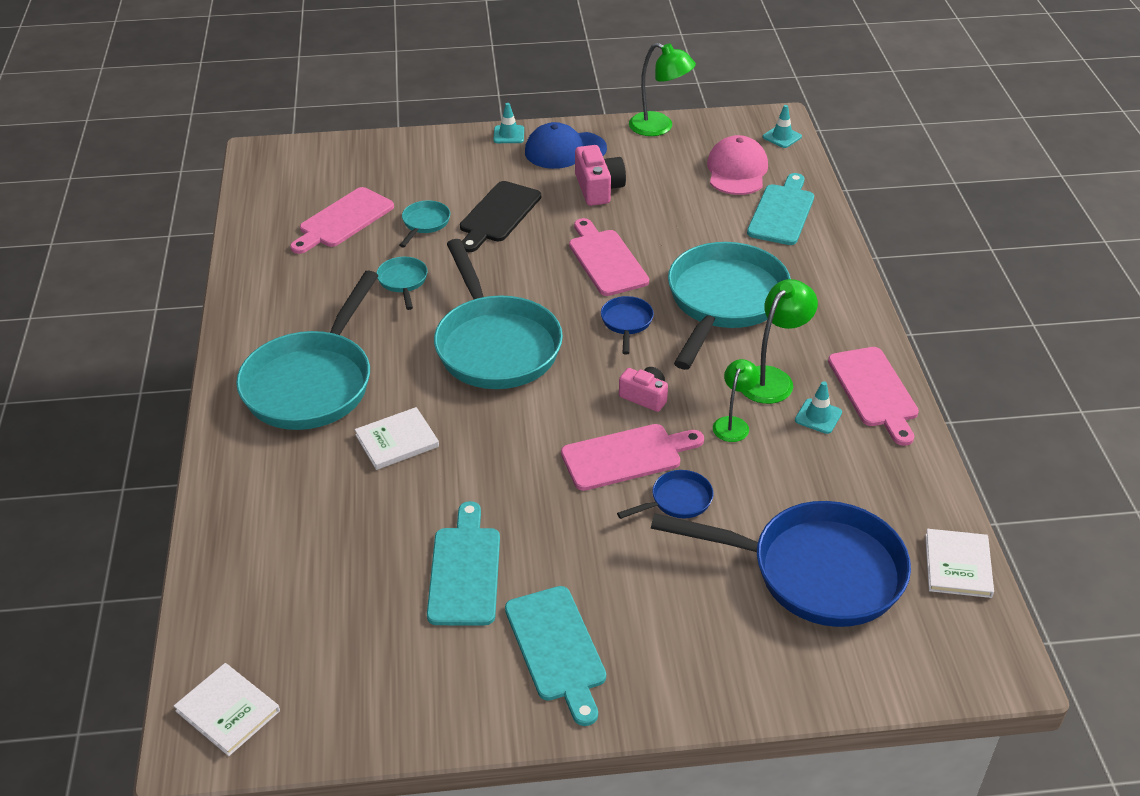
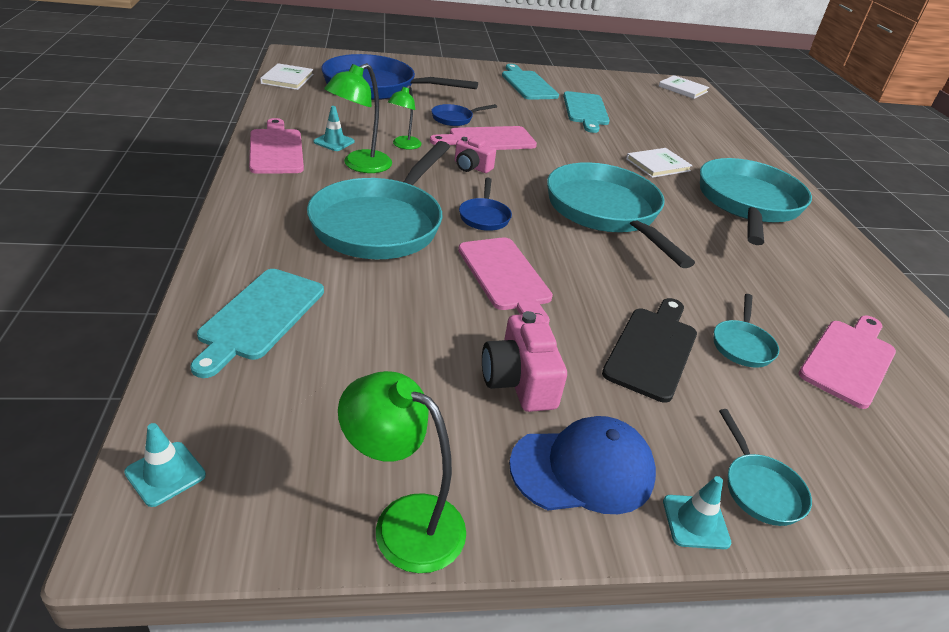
camera: 175 degrees right, 5 degrees down
(403, 281) = (724, 276): turquoise pan -> turquoise pan (760, 489)
(737, 171) = (292, 397): pink cap -> none

